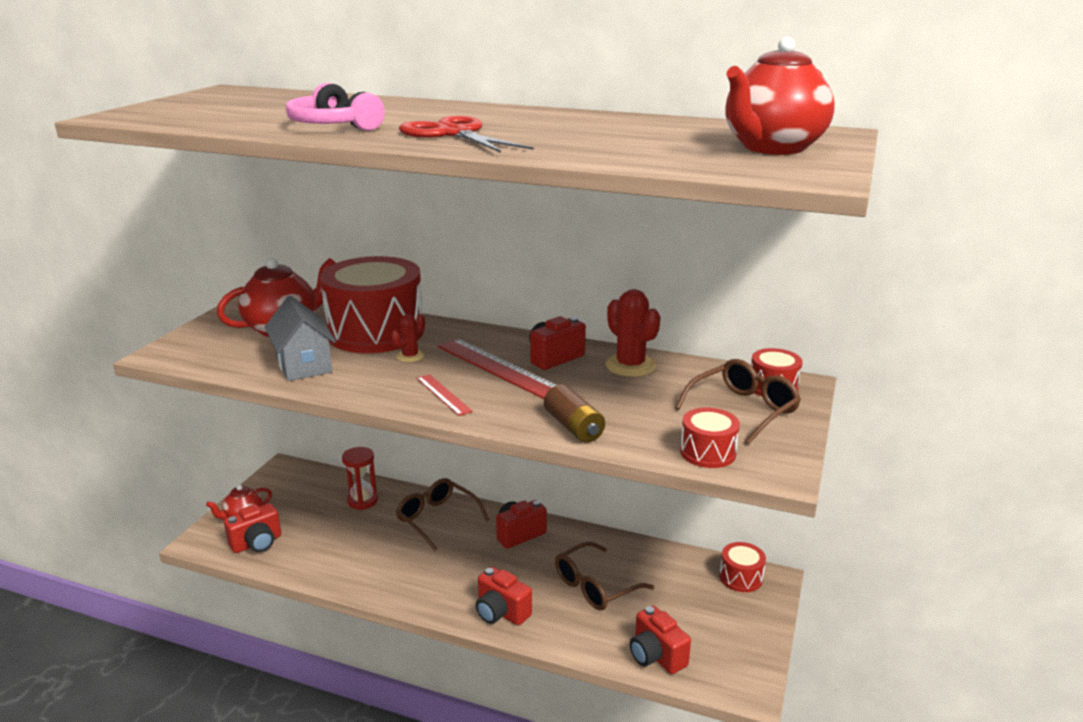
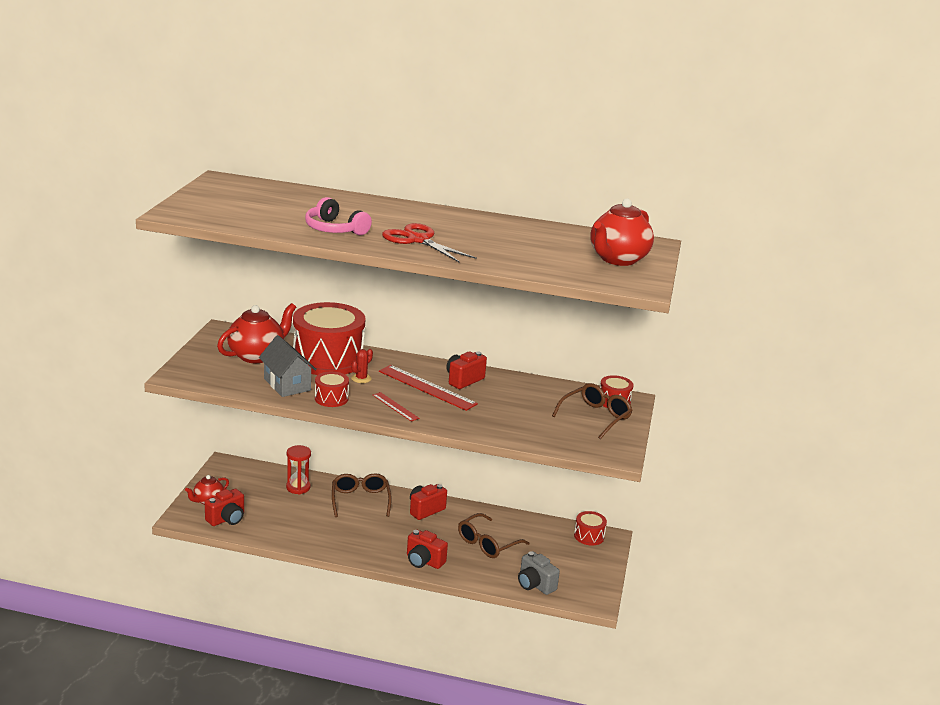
camera: 10 degrees left, 0 degrees up
(437, 519) = (360, 500): brown glasses -> brown glasses turned 45 degrees clockwise
(574, 427) = (488, 428): brown battery -> none
(630, 365) = (517, 386): red cactus -> none
(656, 656) = (535, 585): red camera -> grey camera
(708, 452) = (575, 444): red drum -> red drum (331, 398)

